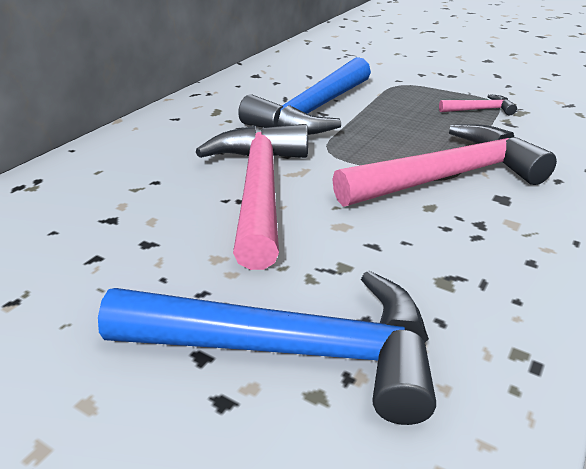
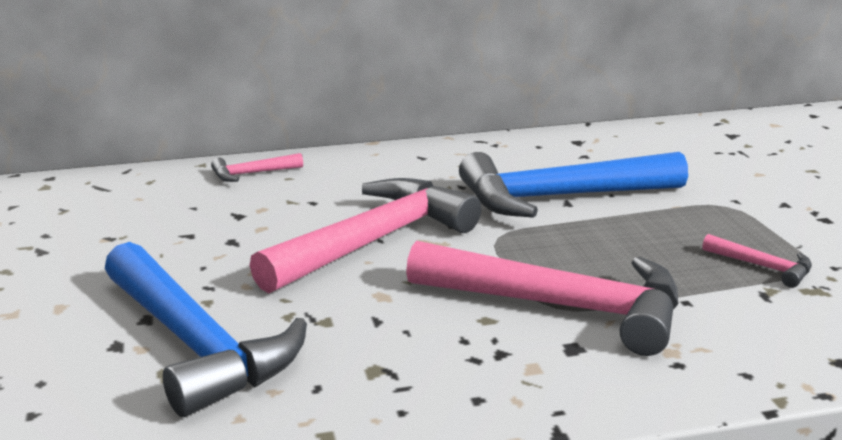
camera: 45 degrees right, 10 degrees down
(58, 181) = (252, 174): none -> pink hammer

